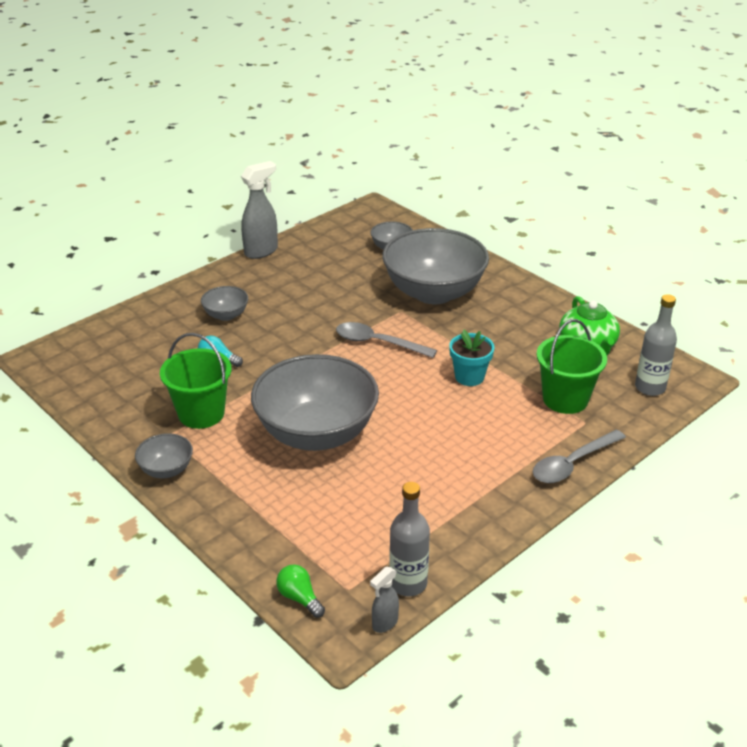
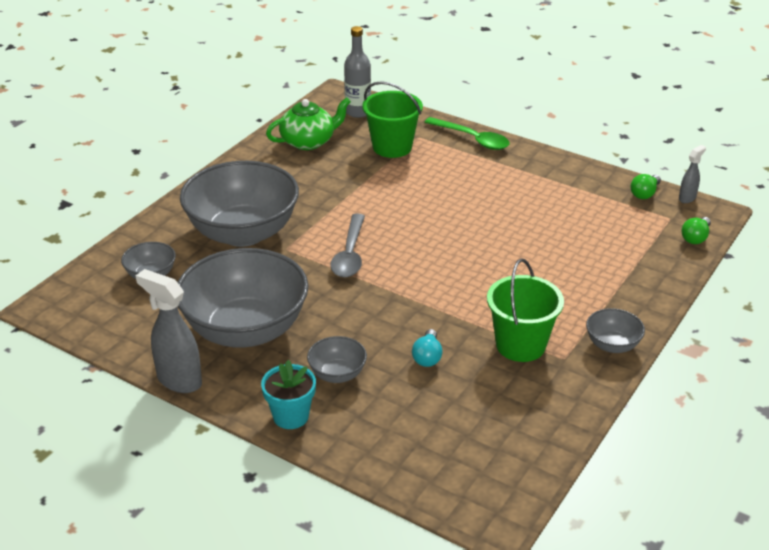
camera: 105 degrees left, 0 degrees up
(316, 433) = (508, 266): grey bowl -> grey bowl (246, 330)
(384, 623) = (687, 198): grey spray bottle -> grey spray bottle turned 75 degrees counterclockwise
(408, 583) = (644, 194): grey bottle -> green light bulb
(469, 377) = (382, 195): turquoise flower pot -> turquoise flower pot (291, 416)
(572, 464) = (473, 139): grey spoon -> green spoon

